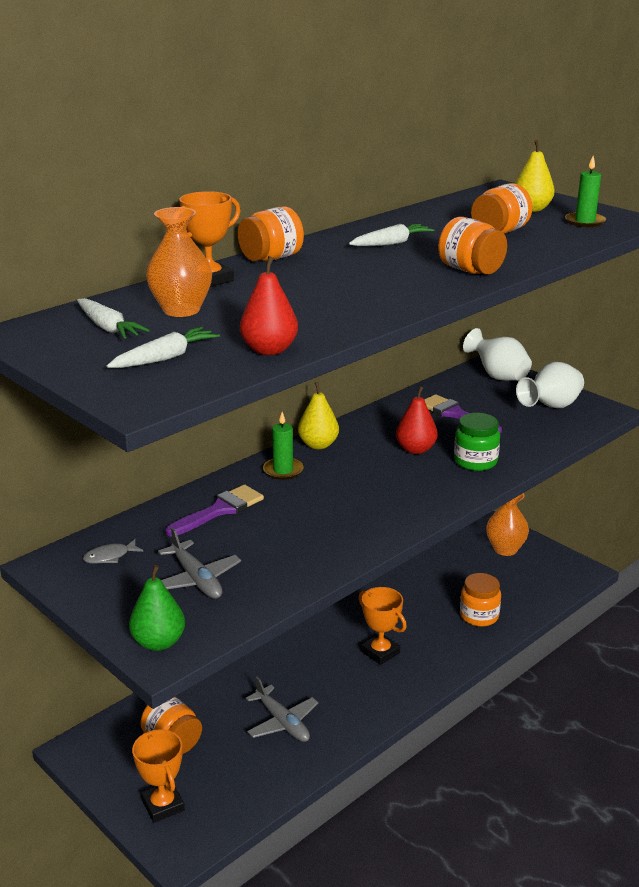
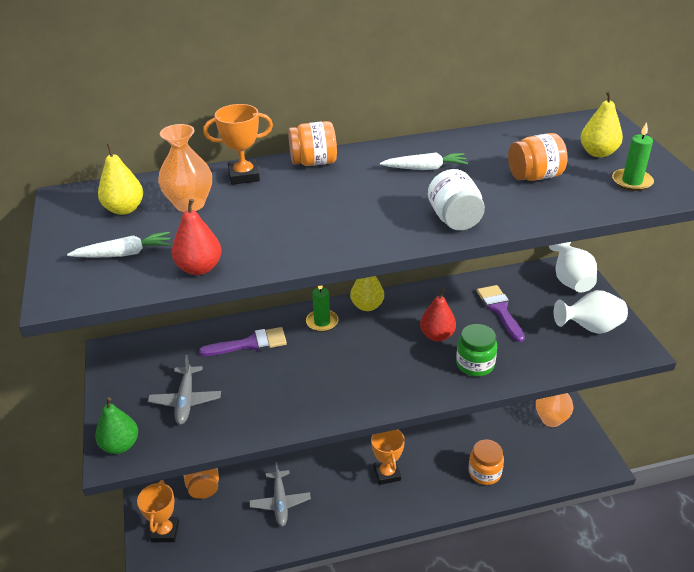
camera: 30 degrees right, 10 degrees up
(108, 328) = (124, 209): white carrot -> yellow pear
(109, 557) = (150, 358): grey fish -> none
(470, 270) = (454, 219): orange jar -> white jar

